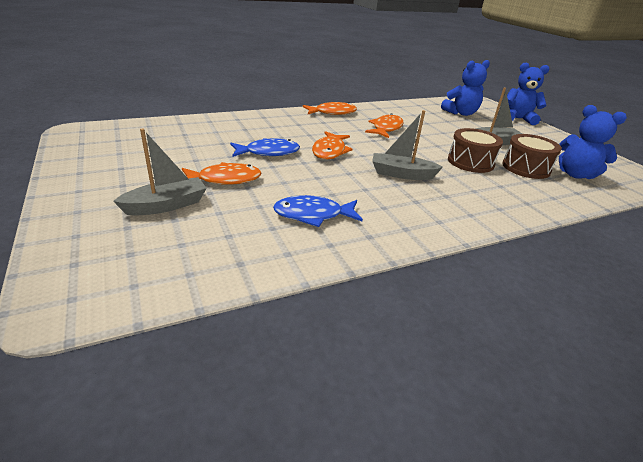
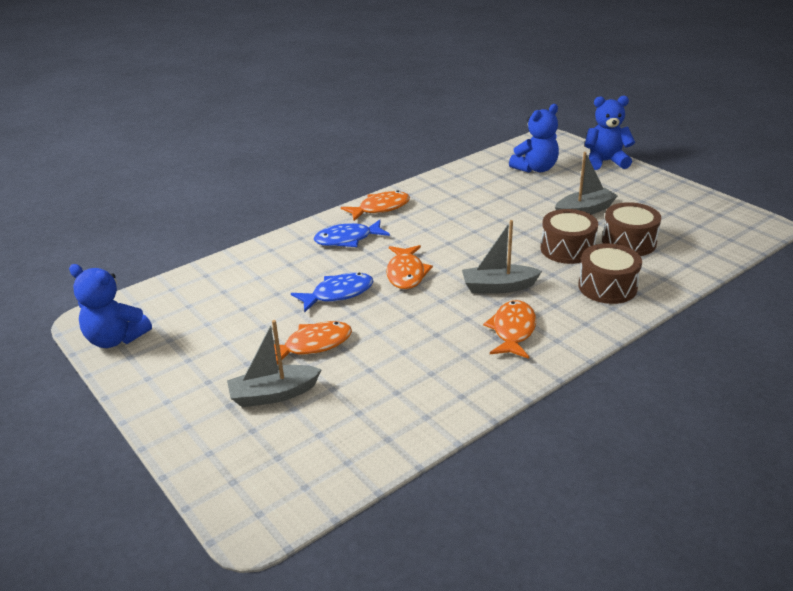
camera: 10 degrees left, 0 degrees up
(166, 205) = (273, 394): grey boat -> grey boat turned 150 degrees counterclockwise
(313, 215) = (429, 366): blue fish -> blue fish (347, 239)
(386, 128) = (455, 219): orange fish -> orange fish (512, 330)
(499, 193) = (607, 287): none -> brown drum
(575, 174) = (683, 238): blue teddy bear -> blue teddy bear (116, 339)

